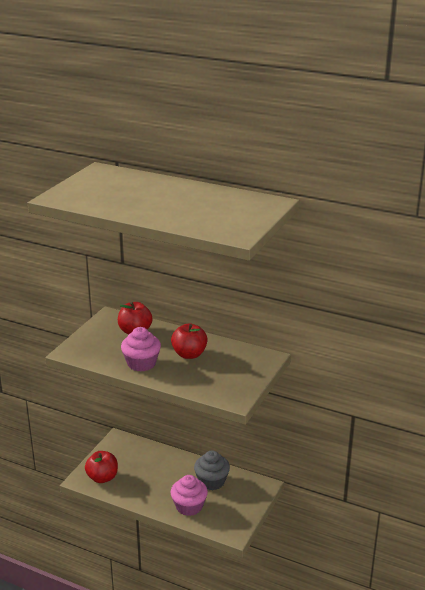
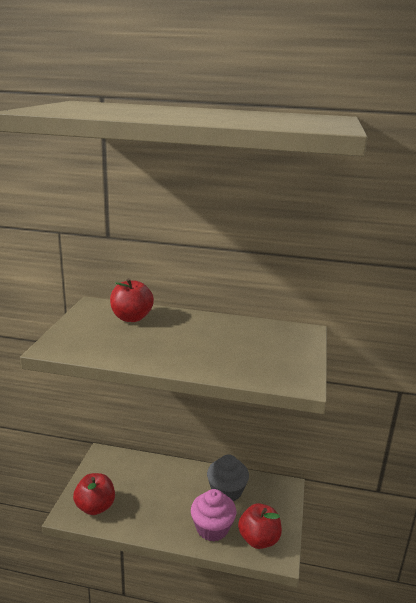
camera: 15 degrees left, 5 degrees down
(141, 363) = (155, 352): pink cupcake -> none
(189, 354) = (211, 336): red apple -> red apple (258, 539)

